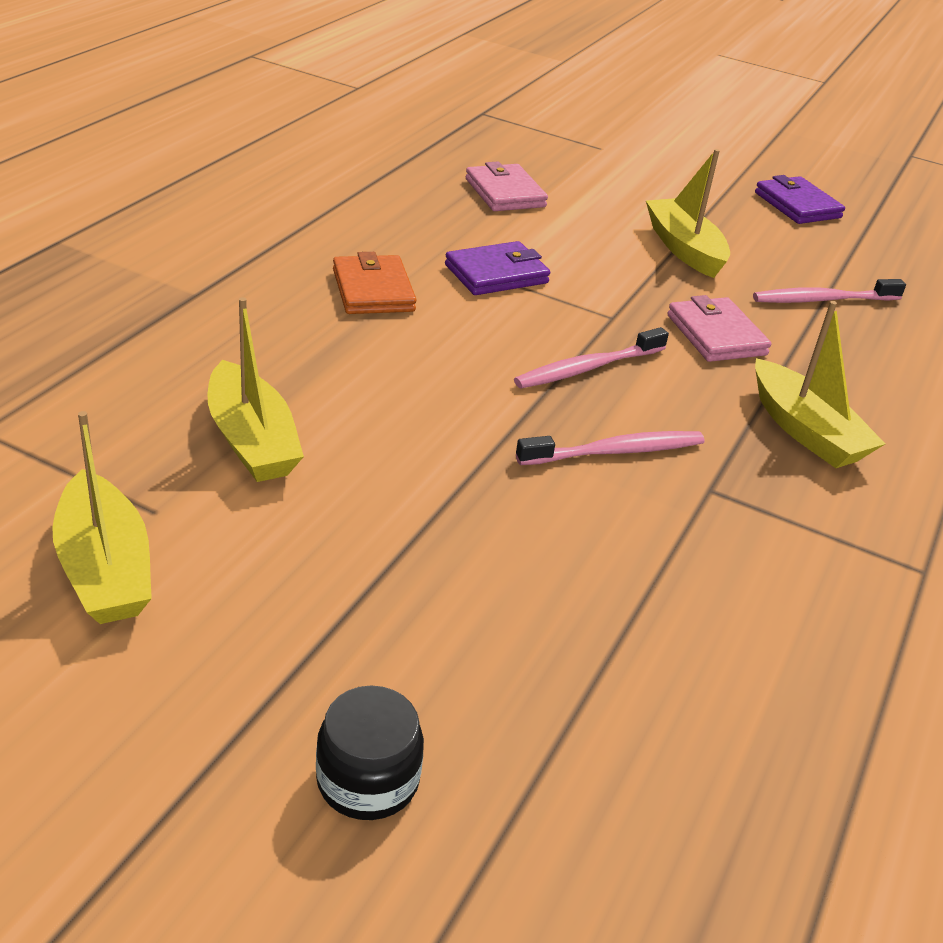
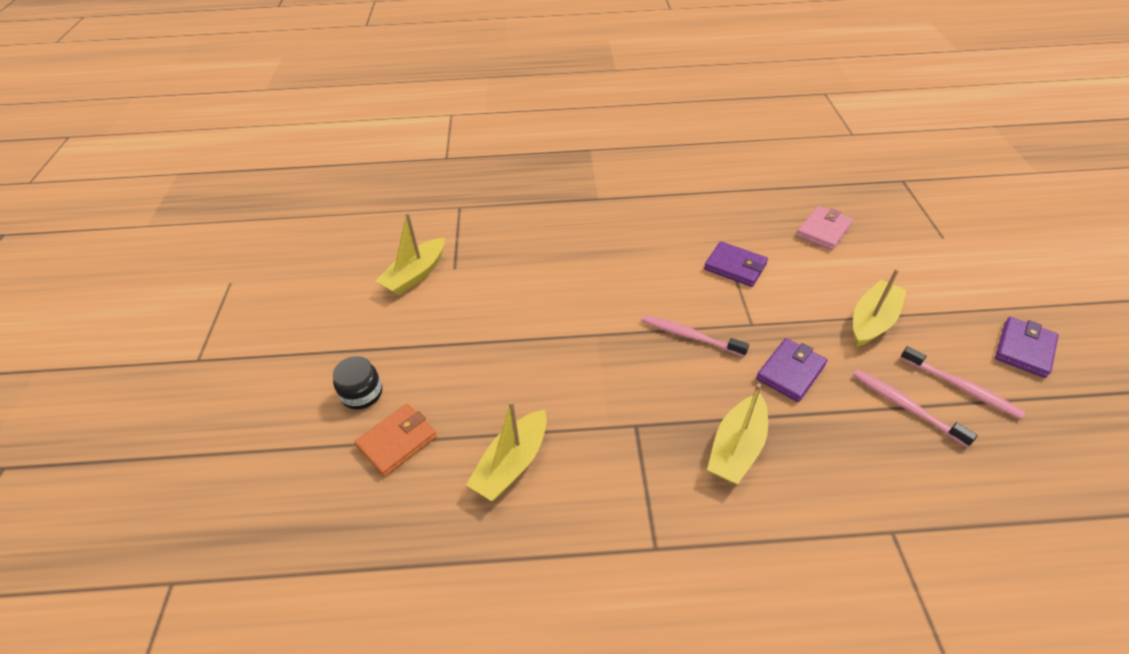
camera: 65 degrees right, 10 degrees up
(251, 440) = (518, 266): yellow boat -> yellow boat (512, 463)
(373, 290) = (665, 239): orange wallet -> orange wallet (397, 441)
(615, 452) = (628, 376): pink toothbrush -> pink toothbrush (961, 387)
(716, 335) = (790, 372): pink wallet -> purple wallet

